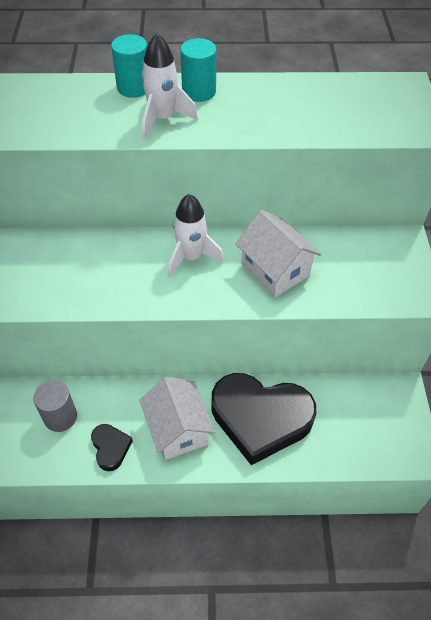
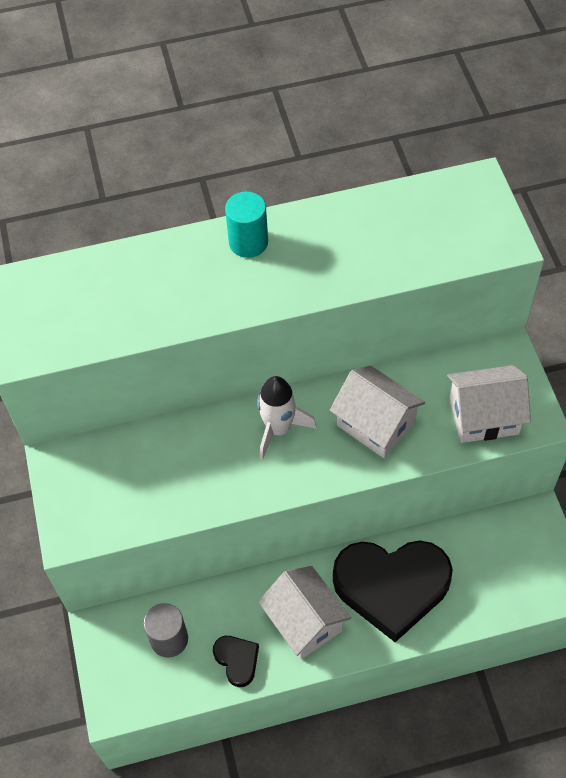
camera: 10 degrees left, 5 degrees up
(134, 87) = (172, 252): turquoise cylinder -> none
(163, 119) = (220, 290): white rocket -> none
(371, 283) = (483, 416): none -> white house

